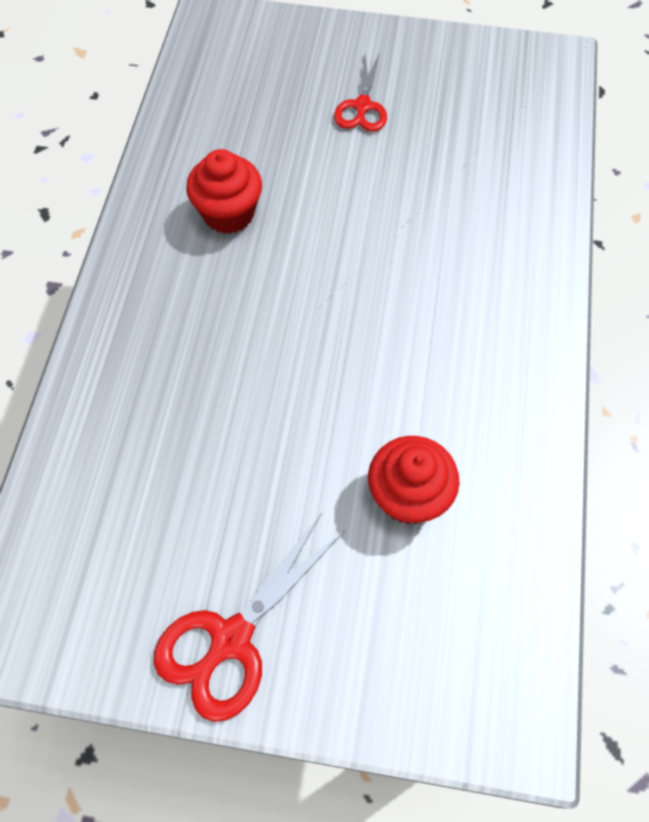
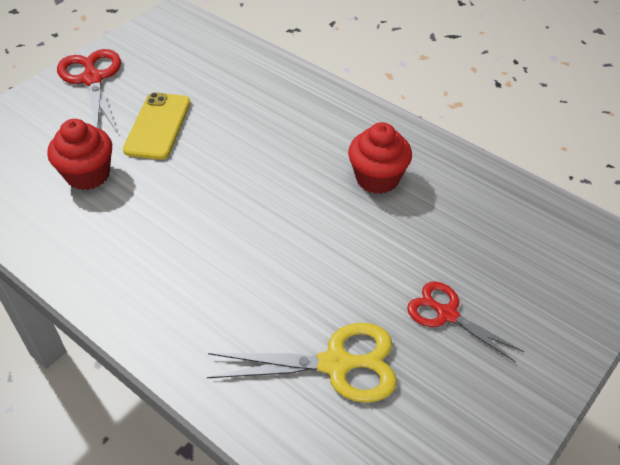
camera: 120 degrees right, 15 degrees down
(277, 476) = (158, 126): none -> yellow phone
(465, 155) = (335, 364): none -> yellow scissors

